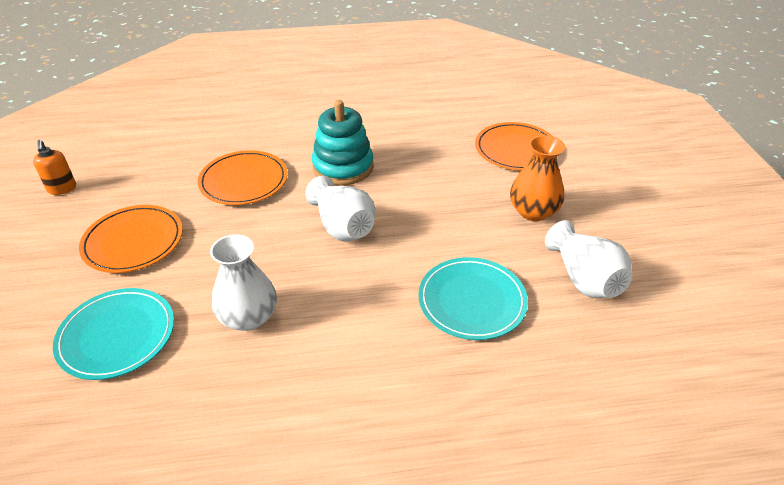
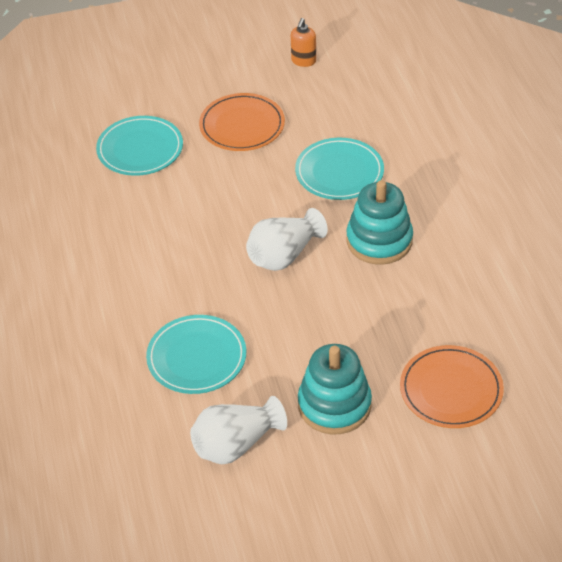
camera: 85 degrees right, 5 degrees up
(62, 189) = (303, 61): orange soap dispenser -> orange soap dispenser turned 45 degrees counterclockwise
(244, 181) = (339, 172): orange plate -> turquoise plate
(248, 317) = (164, 216): white vase -> none
(533, 211) = (334, 405): orange vase -> turquoise stacking toy

